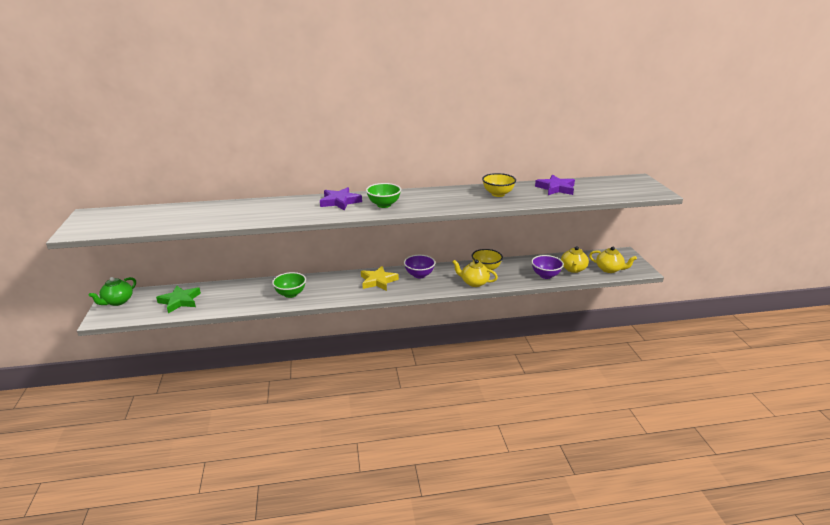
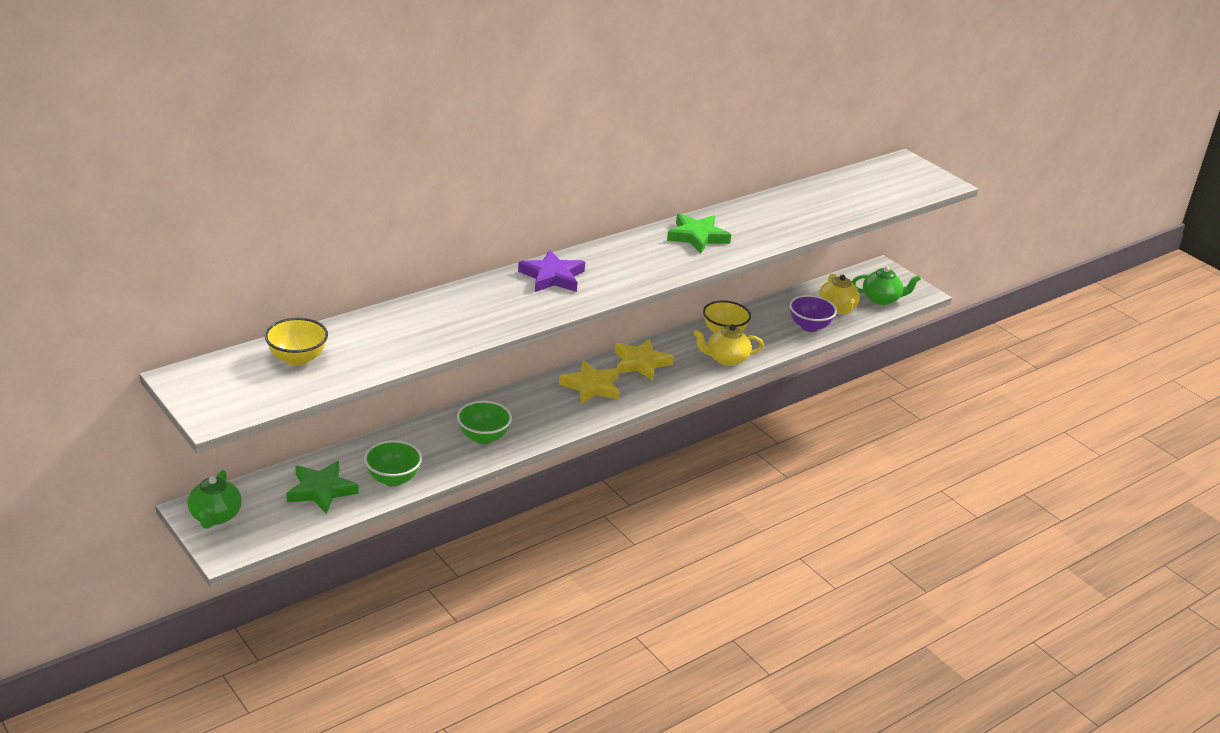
camera: 30 degrees left, 5 degrees up
(384, 205) = (621, 271): green bowl -> green bowl (393, 479)
(419, 275) = (641, 363): purple bowl -> yellow star
(452, 196) = (697, 237): none -> green star
(498, 194) = (753, 222): yellow bowl -> yellow bowl (297, 359)
(556, 188) = (818, 197): purple star -> none
(609, 269) = (881, 299): yellow teapot -> green teapot

